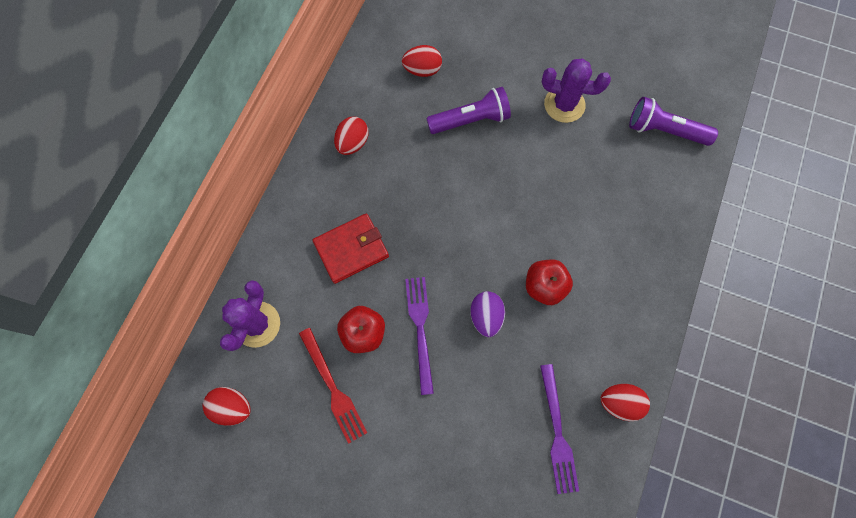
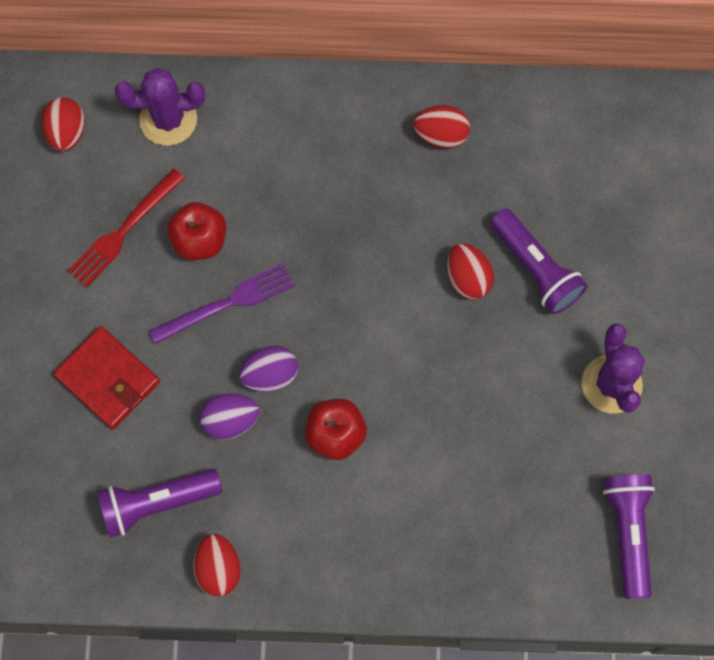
camera: 70 degrees right, 0 degrees up
(351, 249) = (298, 187): red wallet -> red wallet (108, 379)
(422, 70) = (586, 181): red egg -> red egg (468, 278)
(510, 356) = (230, 420): none -> purple egg
(557, 433) = (157, 503): purple fork -> purple flashlight

